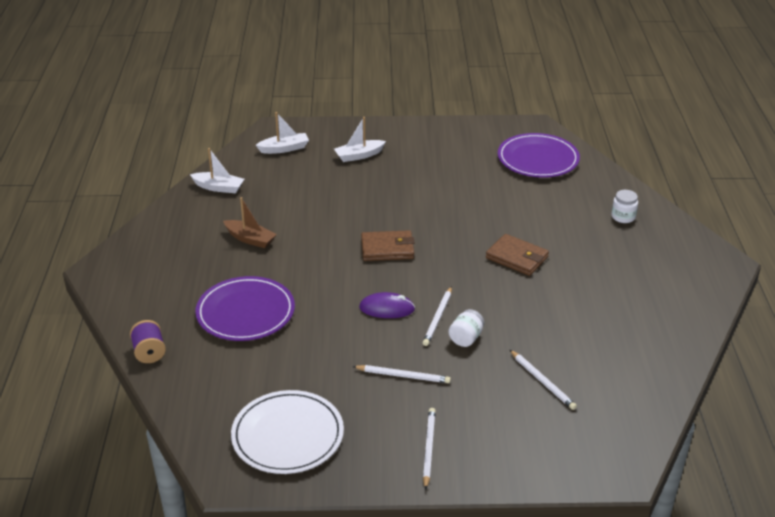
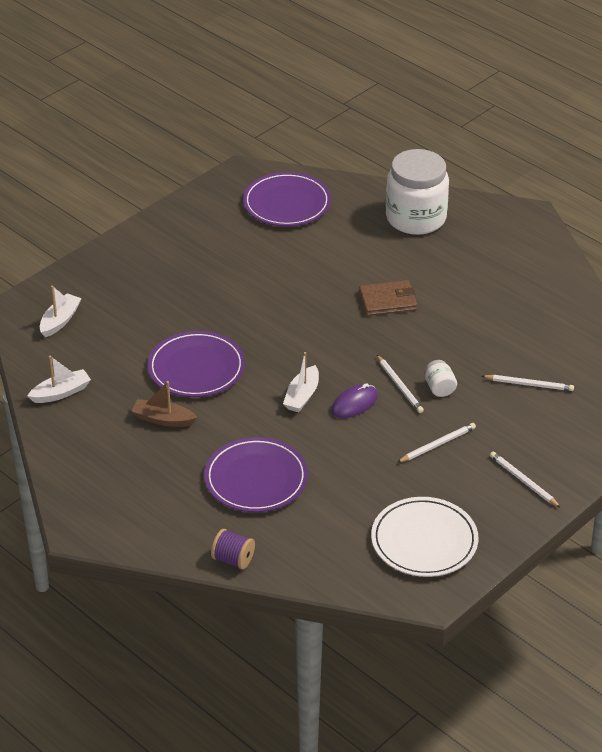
camera: 45 degrees left, 5 degrees up
(250, 239) = (163, 419): brown boat -> brown boat turned 150 degrees counterclockwise
(319, 222) = (196, 368): none -> purple plate
(359, 155) = (136, 288): white boat -> white boat (302, 396)
(387, 249) = (284, 356): brown wallet -> none
(623, 217) = (416, 218): white jar -> white jar, size x2.49

